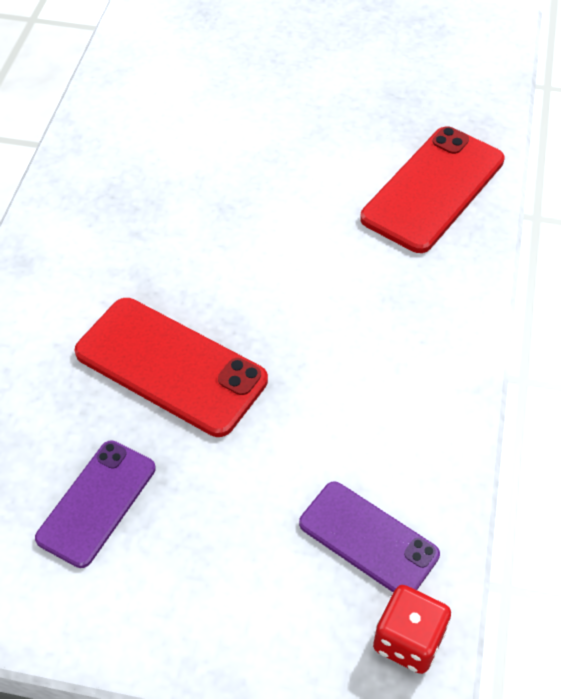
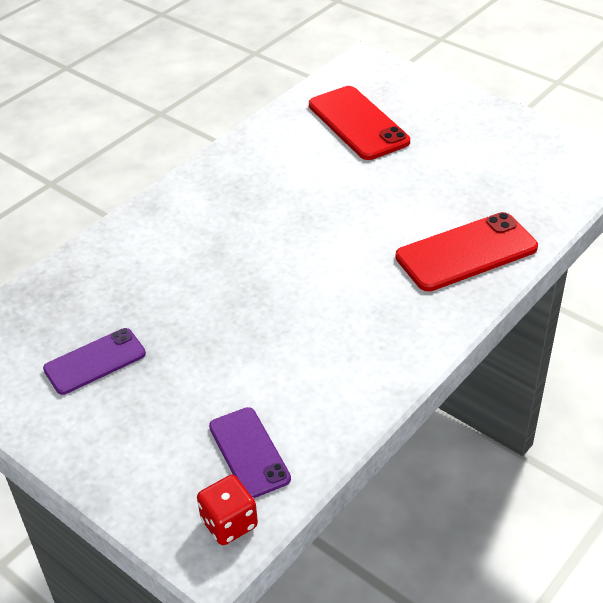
camera: 30 degrees right, 10 degrees down
(171, 366) = (198, 300): red phone -> red phone (358, 123)

